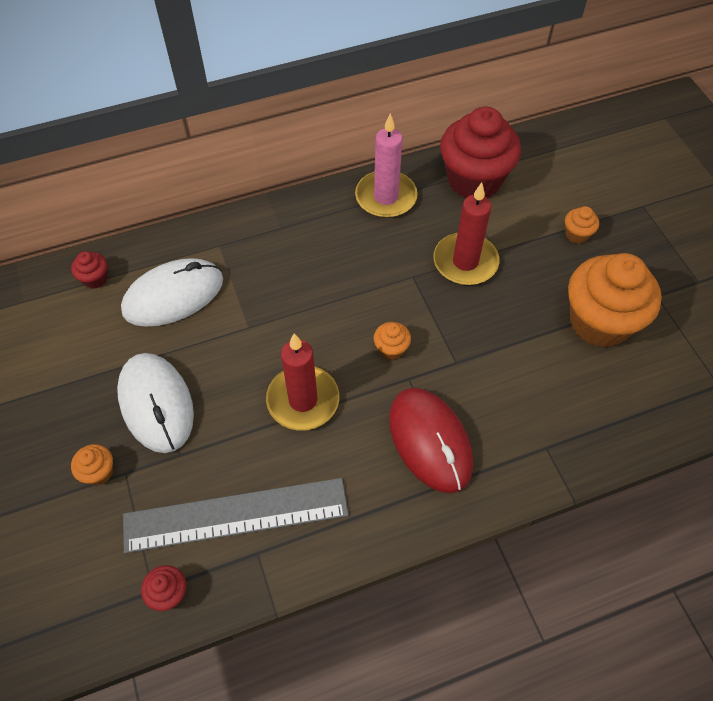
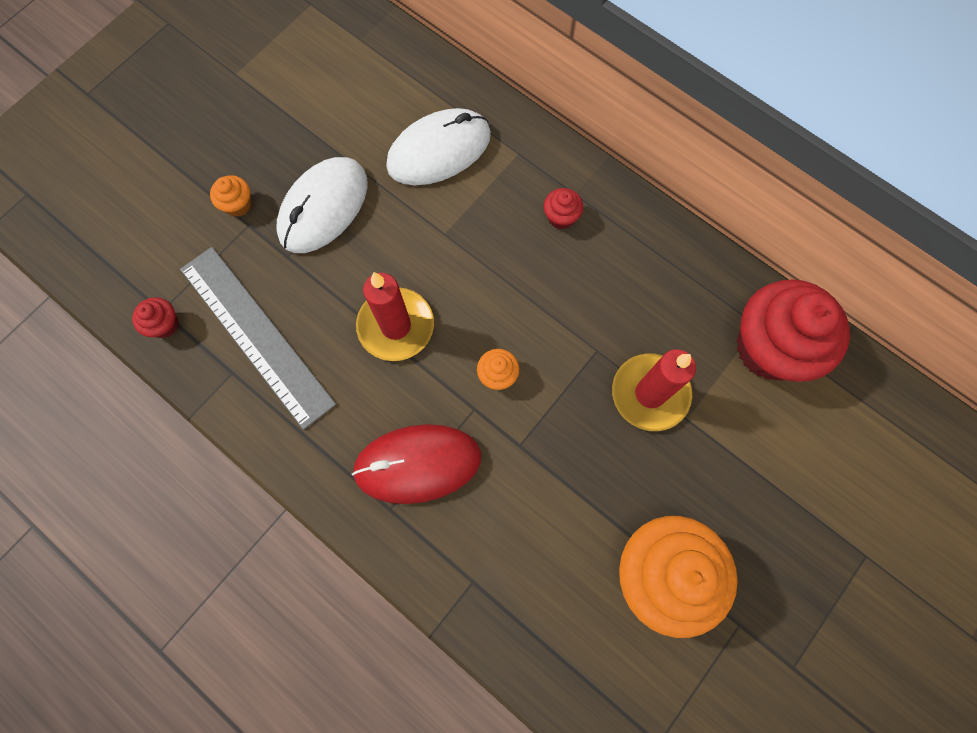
camera: 60 degrees right, 15 degrees up
(95, 279) = (417, 77): red cupcake -> red cupcake (561, 217)
(173, 295) = (439, 150): white mouse -> white mouse turned 60 degrees counterclockwise
(386, 197) = (682, 270): pink candle -> none
(430, 441) = (417, 464): red mouse -> red mouse turned 45 degrees clockwise
(577, 234) = (768, 496): orange cupcake -> none

